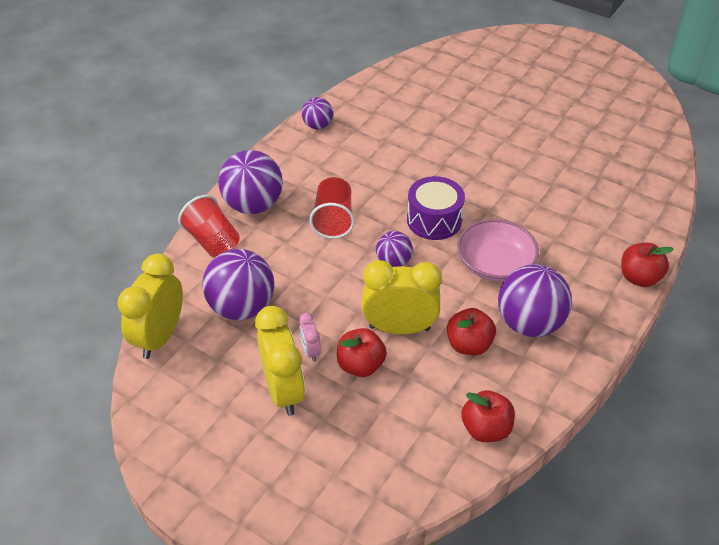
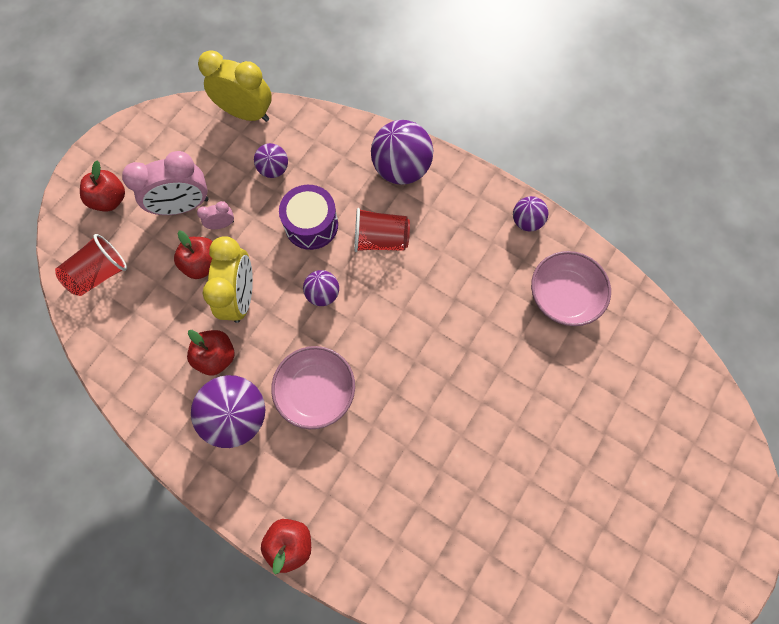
camera: 90 degrees right, 25 degrees up
(213, 241) = (353, 140): red cup -> red cup (100, 273)
(242, 307) = (274, 169): purple ball -> purple ball, size x0.55
(283, 390) = (183, 206): yellow clock -> pink clock
(389, 108) = (564, 295): none -> pink bowl
(434, 220) = (380, 335): purple drum -> purple drum (311, 225)
(486, 429) = (126, 363): red apple -> red apple (110, 199)

